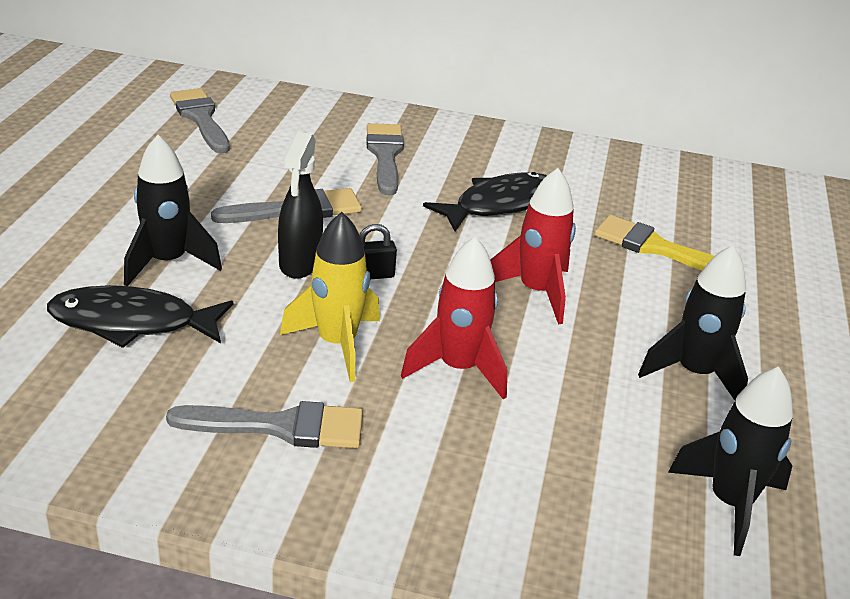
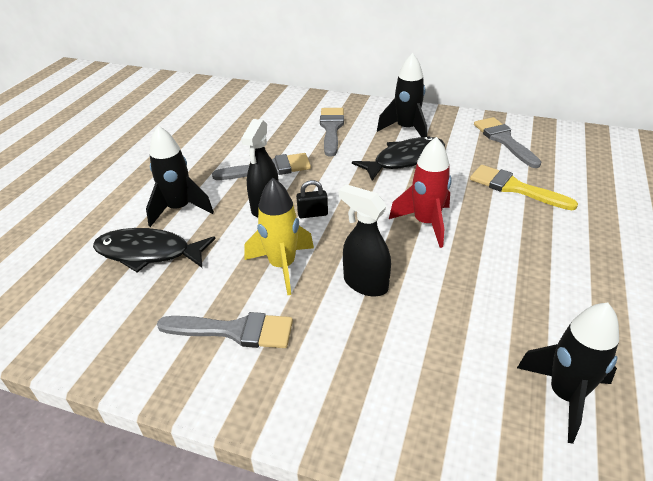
camera: 10 degrees right, 5 degrees up
(200, 118) = (217, 110): grey brush -> grey brush (504, 140)
(458, 369) = (365, 283): red rocket -> black spray bottle
(694, 374) = (539, 285): black rocket -> black rocket (406, 129)

